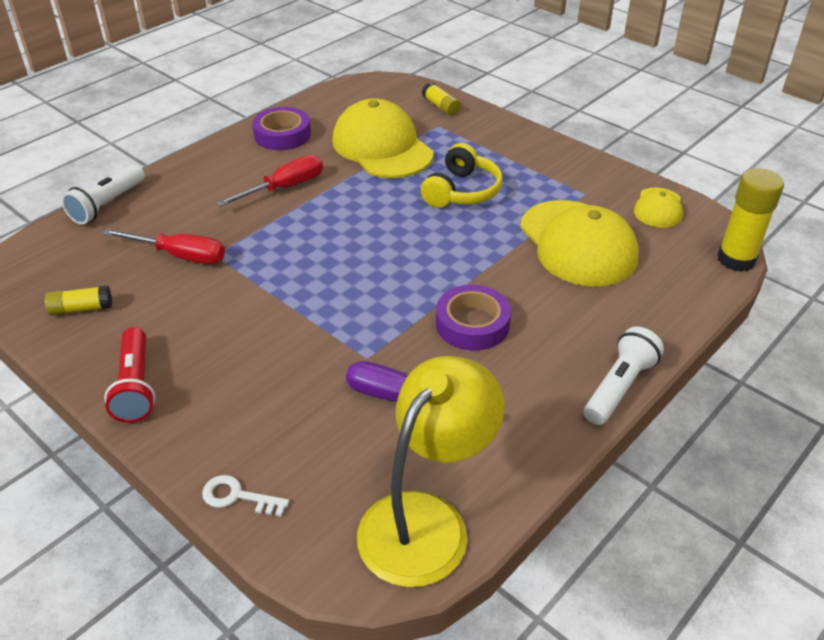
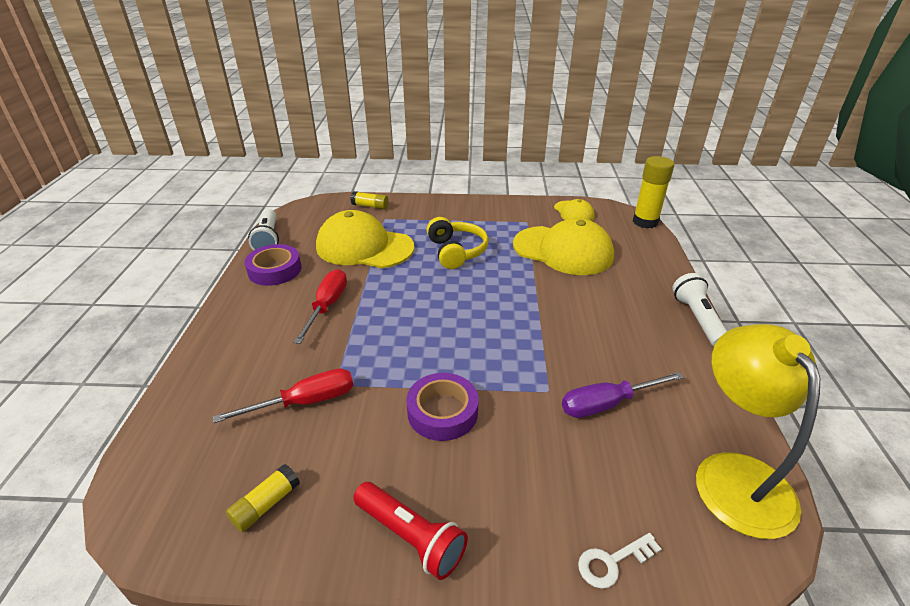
camera: 40 degrees left, 5 degrees down
(107, 204) = (175, 397): white flashlight -> white flashlight (268, 239)
(472, 324) = (577, 329): purple tape -> purple tape (442, 412)

